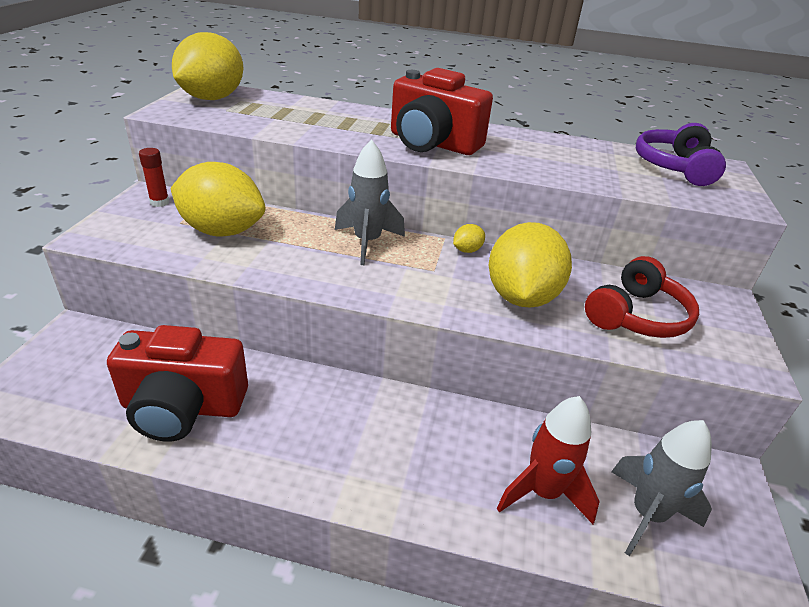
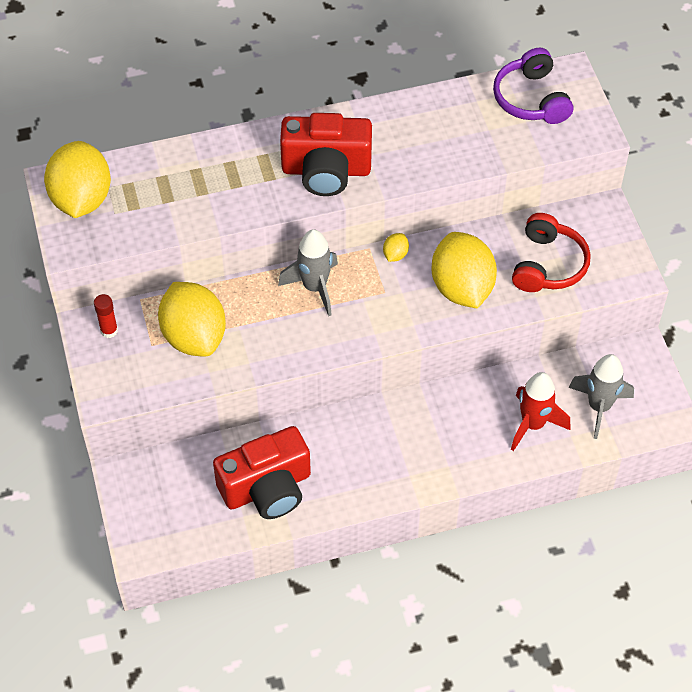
camera: 25 degrees left, 20 degrees up
(222, 231) = (194, 336): yellow lemon -> yellow lemon turned 75 degrees clockwise

